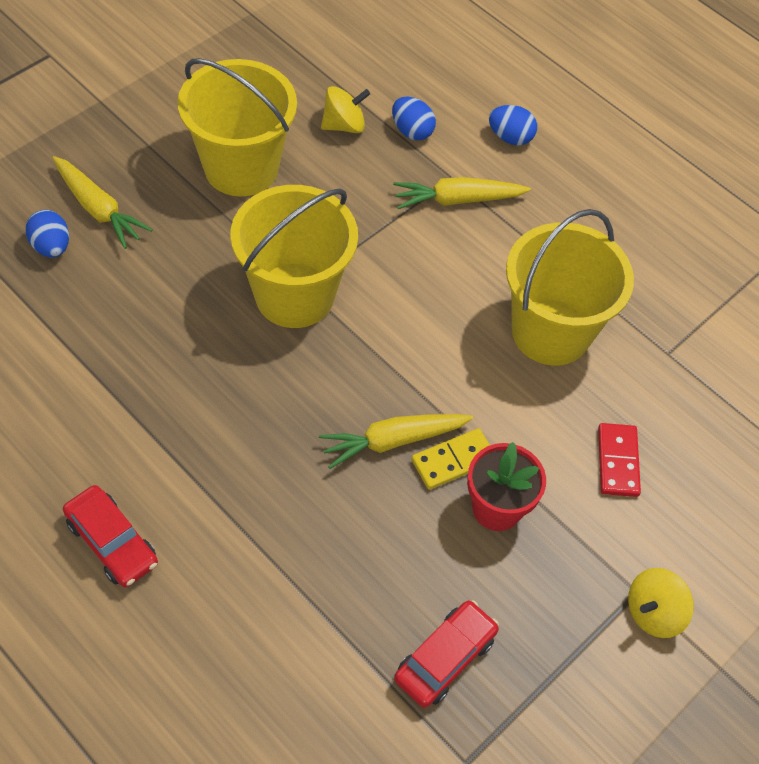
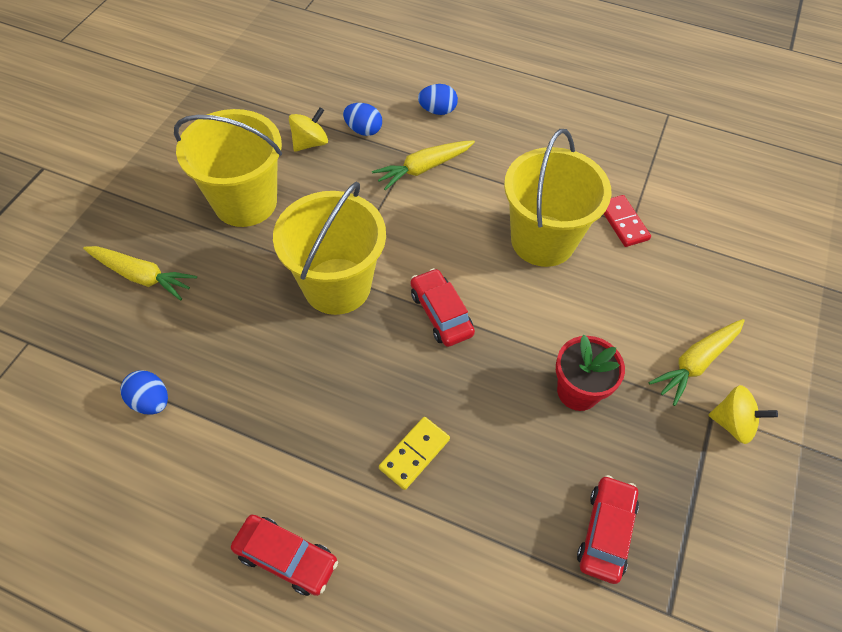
camera: 20 degrees left, 0 degrees up
(51, 247) = (115, 322): blue egg -> blue egg (151, 401)
(391, 367) = (441, 313): none -> red car
(393, 441) = (472, 371): yellow carrot -> yellow carrot (695, 363)
(453, 461) = (526, 368): yellow domino -> yellow domino (414, 454)
(618, 461) = (643, 318): red domino -> red domino (623, 222)
(653, 612) = (732, 423): yellow spinning top -> yellow spinning top turned 105 degrees counterclockwise

